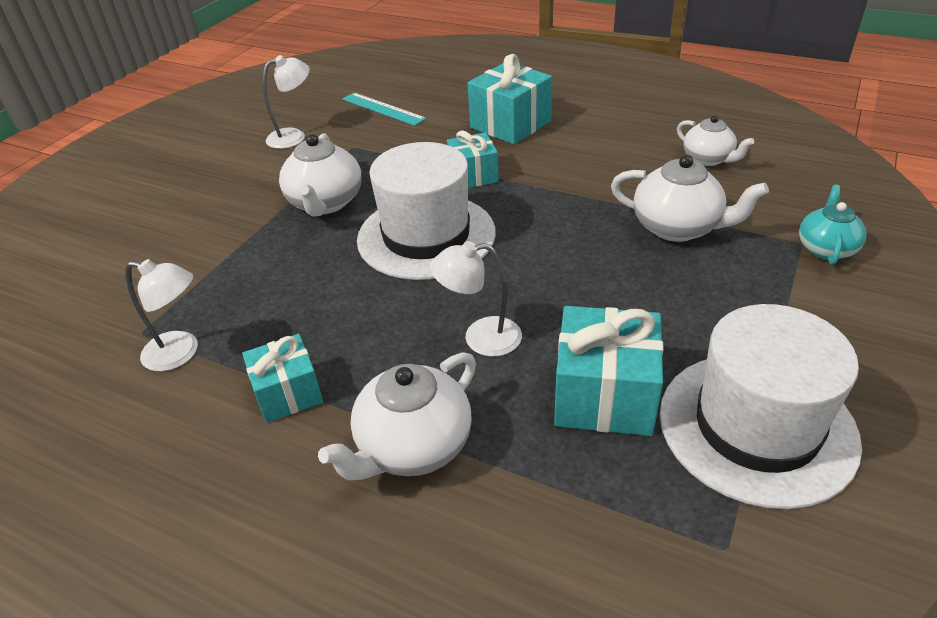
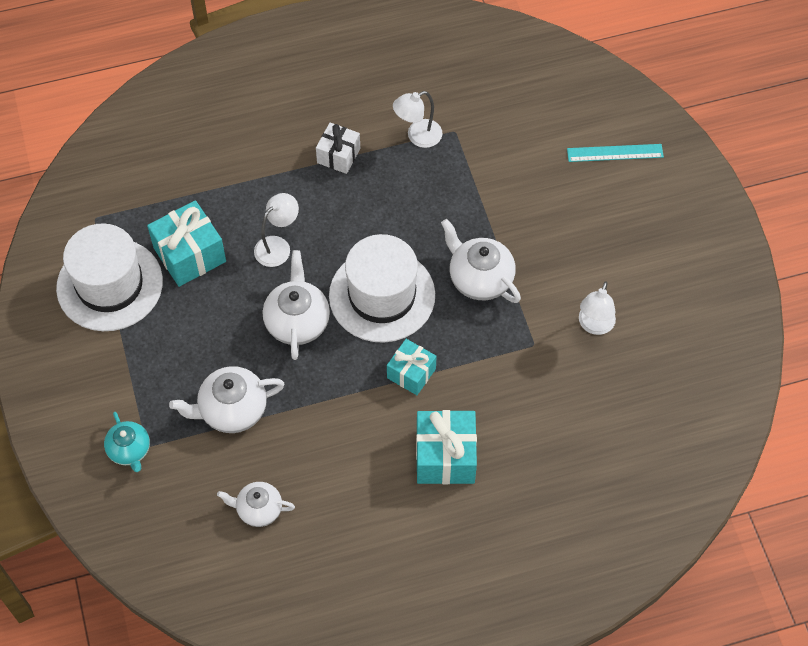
camera: 135 degrees right, 20 degrees up
(288, 393) = (338, 156): turquoise gift -> white gift
(383, 109) = (571, 408): turquoise ruler -> turquoise ruler (615, 153)
(412, 446) = (254, 172): white teapot -> white teapot (297, 321)

